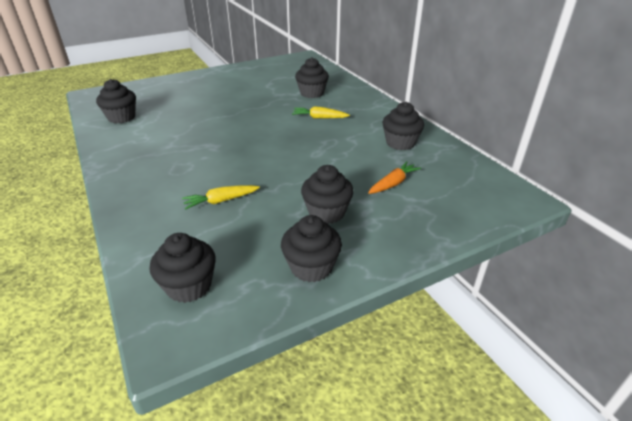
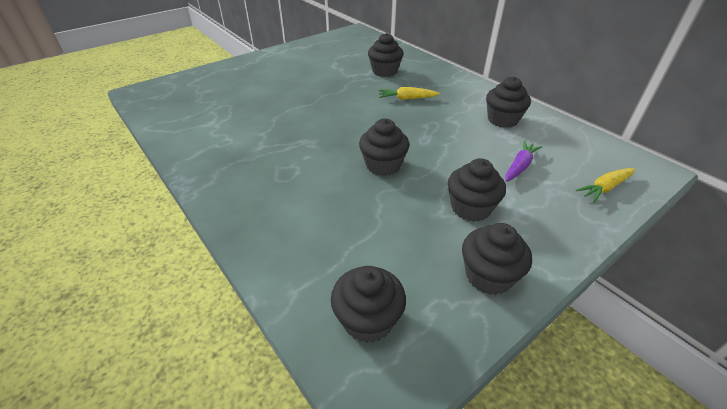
camera: 10 degrees left, 5 degrees up
(121, 117) = (189, 117): black cupcake -> black cupcake (383, 165)
(221, 201) = (351, 208): yellow carrot -> yellow carrot (605, 188)
(393, 184) = (519, 166): orange carrot -> purple carrot

